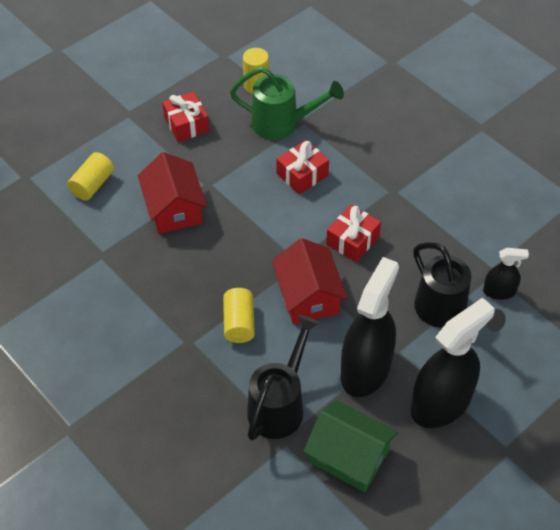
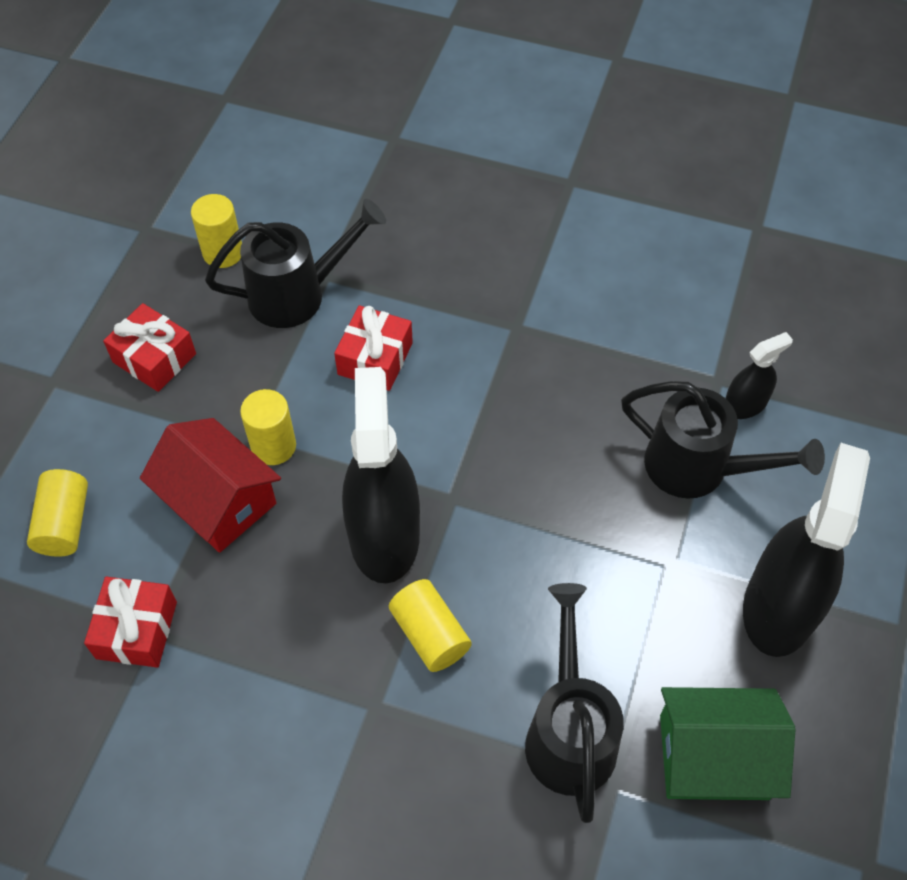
camera: 30 degrees left, 5 degrees up
(219, 195) = (273, 446): none -> yellow cylinder
(282, 124) = (297, 294): green watering can -> black watering can
(308, 296) = (501, 540): red house -> none
(352, 240) = (508, 425): red gift -> red gift (137, 630)
(365, 369) = (650, 611): black spray bottle -> black spray bottle (384, 536)

